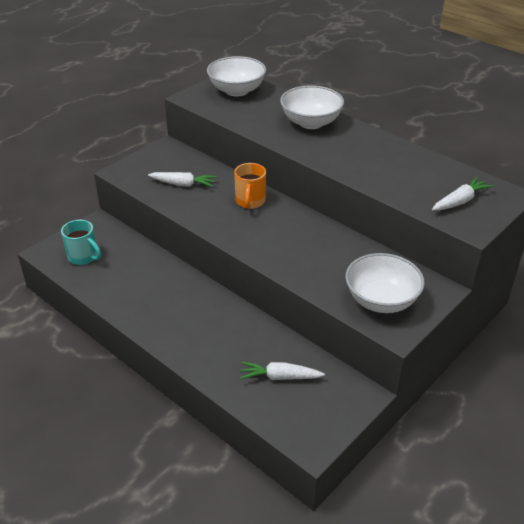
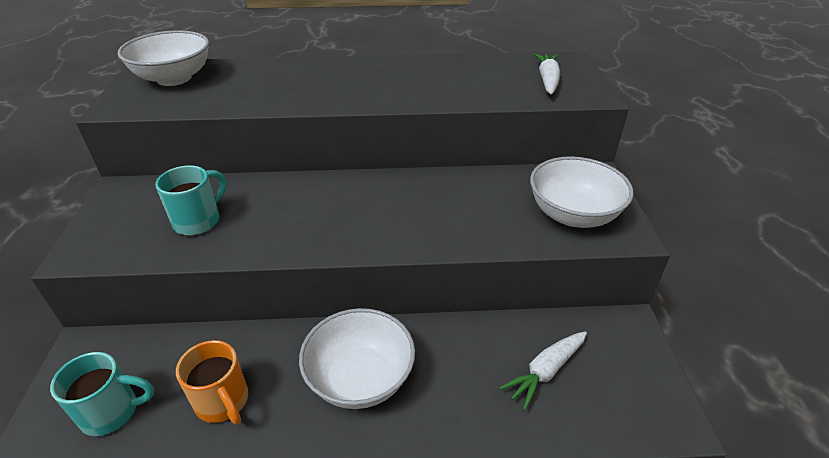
camera: 45 degrees left, 0 degrees up
(183, 184) = (198, 221): white carrot -> turquoise mug
(250, 202) = (310, 196): orange mug -> orange mug (223, 402)
(311, 122) = (309, 75): white bowl -> white bowl (360, 378)

